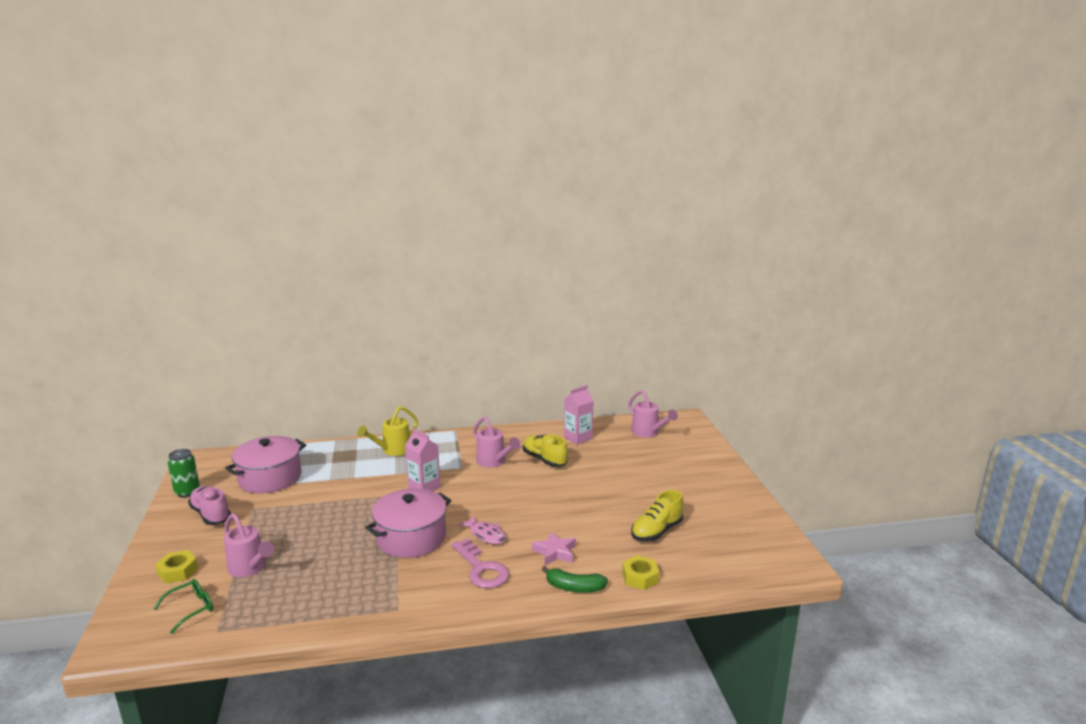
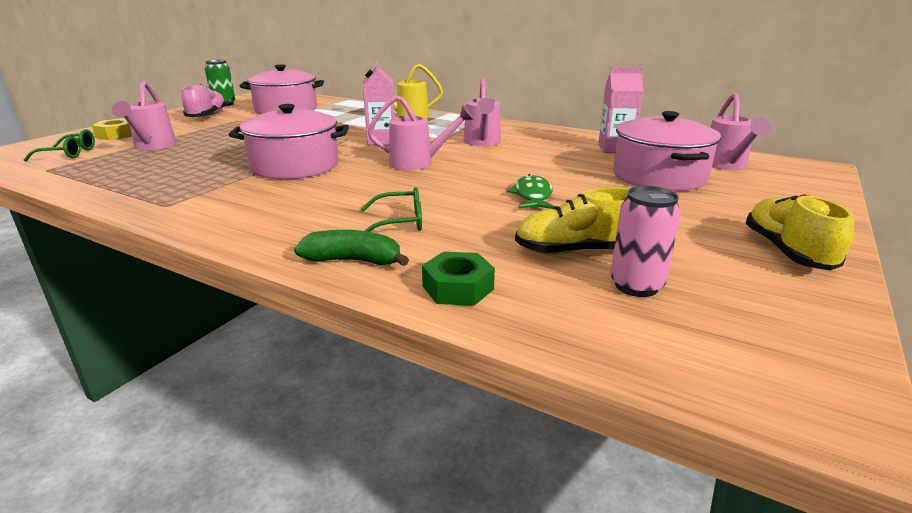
camera: 40 degrees right, 5 degrees up
(481, 569) = (299, 206): pink key -> none
(486, 500) = (418, 163): none -> pink watering can
(486, 535) = (361, 185): pink fish -> none
(544, 460) = (541, 154): yellow shoe -> yellow shoe (787, 251)
(555, 552) = (400, 222): pink star -> green glasses
(574, 587) = (353, 260): green banana -> green banana turned 135 degrees clockwise
(589, 501) = (532, 196): none -> green fish
(628, 456) = (659, 176): none -> pink pot
(640, 577) = (458, 288): yellow nut -> green nut
(700, 540) = (636, 286): none -> pink can

